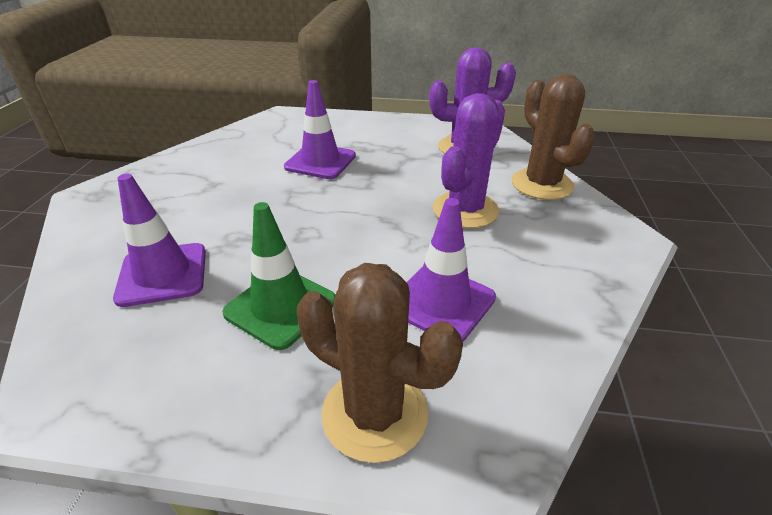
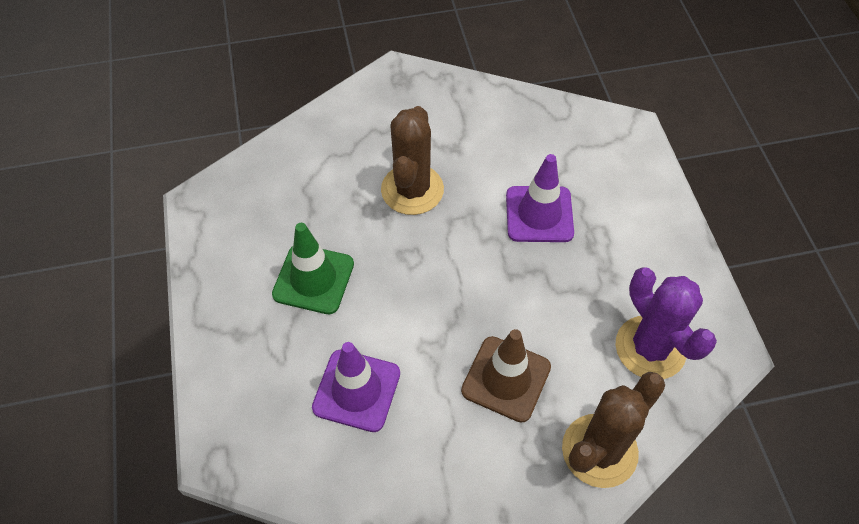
camera: 70 degrees right, 20 degrees up
(163, 274) = (321, 186): purple traffic cone -> none
(375, 413) = (237, 376): brown cactus -> brown cactus (412, 190)
(465, 210) = (506, 379): purple cactus -> brown traffic cone

